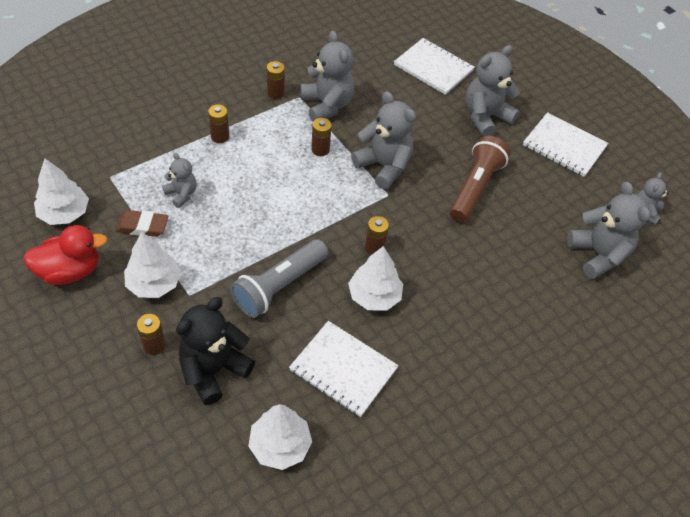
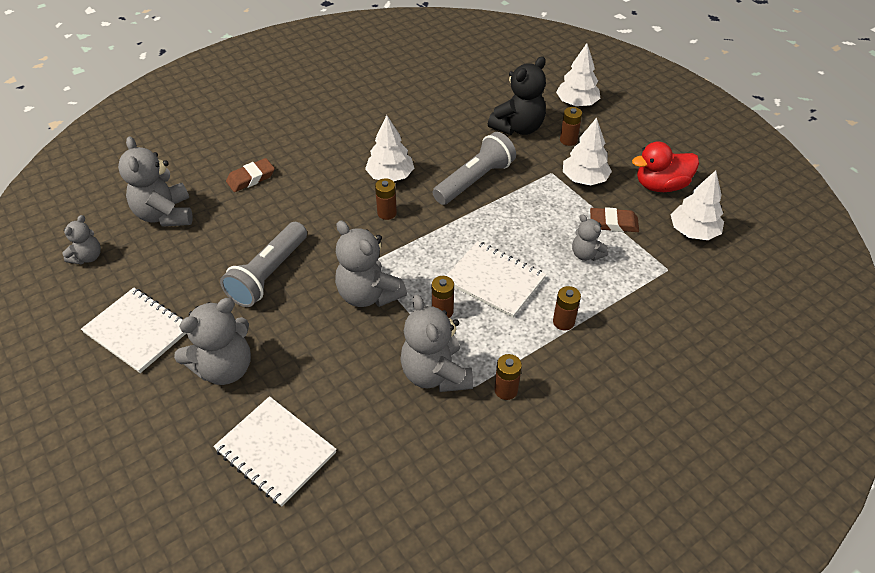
camera: 175 degrees left, 5 degrees down
(280, 445) = (463, 93): white tree -> white tree (576, 103)
(343, 369) = (419, 130): white notebook -> white notebook (494, 280)
(475, 188) = (268, 274): brown flashlight -> grey flashlight
(528, 299) = (251, 178): none -> brown eraser

